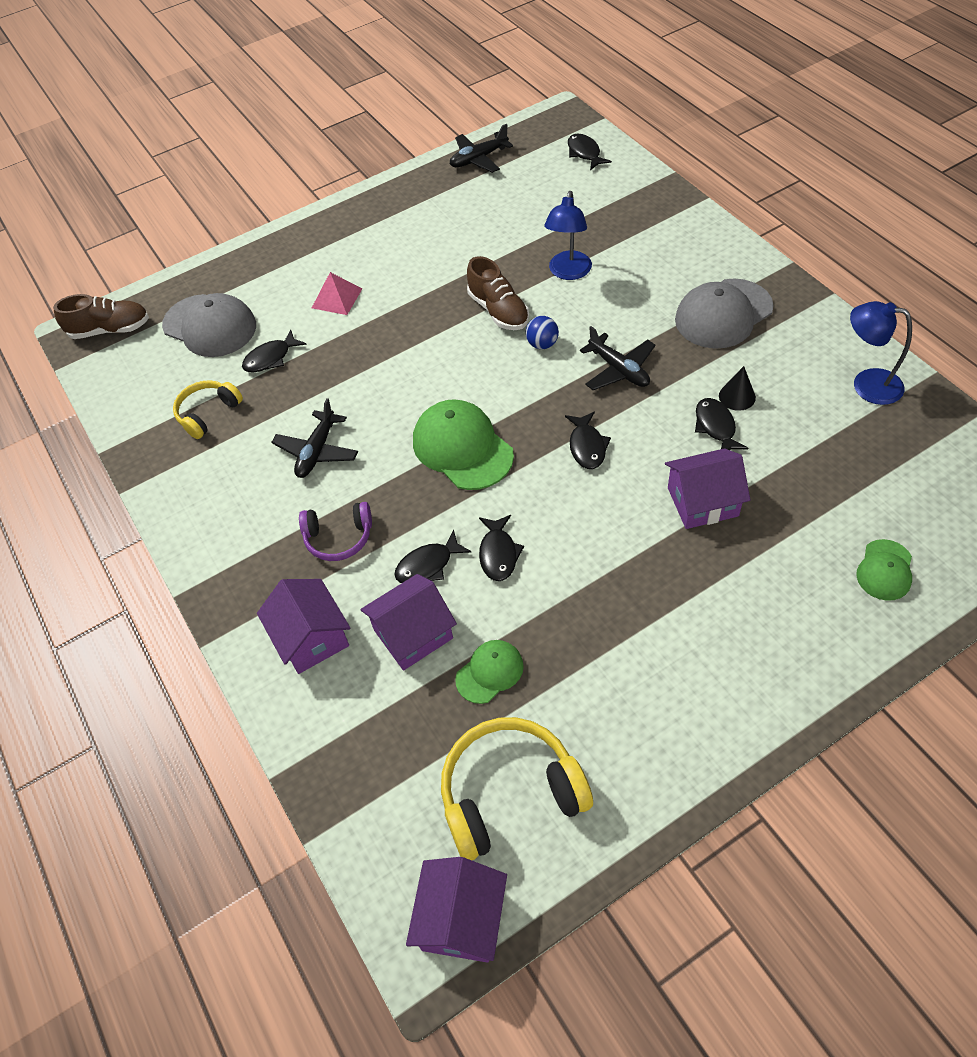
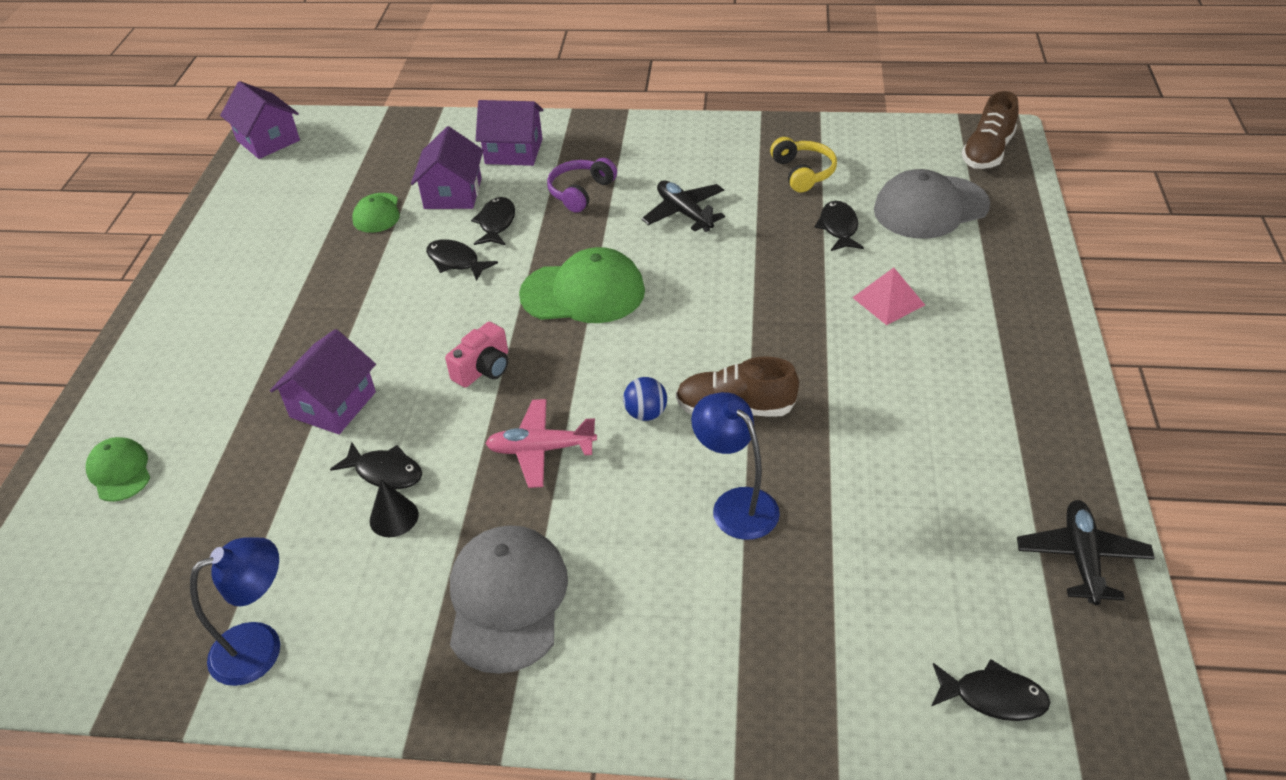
camera: 125 degrees right, 10 degrees down
(510, 794) = (295, 185): yellow headphones -> none
(587, 446) = (483, 369): black fish -> pink camera
(619, 370) = (541, 449): black plane -> pink plane

